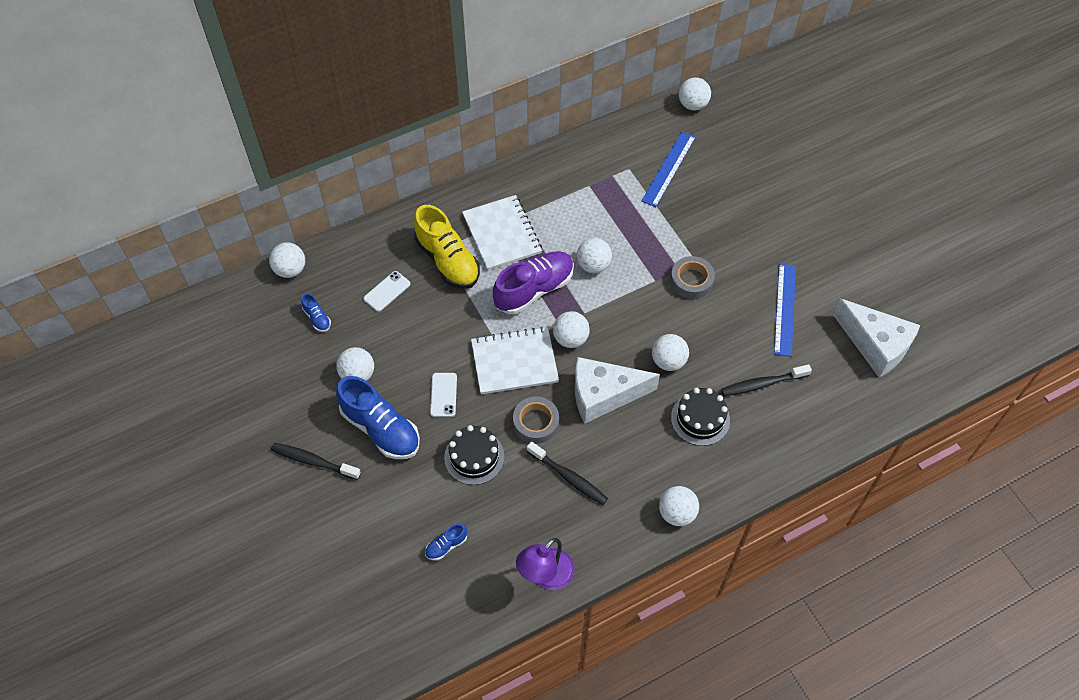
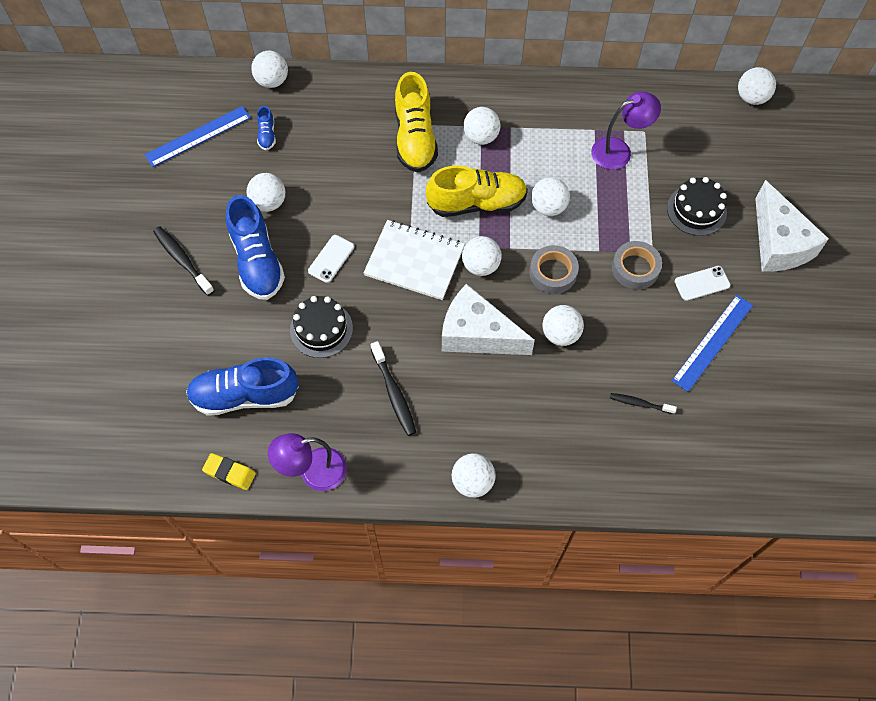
camera: 30 degrees right, 5 degrees up
(387, 291) = (342, 140): white phone -> white phone (702, 283)
(446, 546) = (245, 395): blue shoe -> blue shoe, size x2.23
(476, 616) = (229, 473): none -> yellow eraser
(502, 234) = (481, 137): white notebook -> white ball
(534, 290) = (476, 203): purple shoe -> yellow shoe
(536, 423) = (397, 327): grey tape -> grey tape (553, 272)
(619, 193) = (619, 151): none -> purple lamp
(668, 168) = (684, 149): blue ruler -> blue ruler (198, 136)
(700, 419) = (555, 405): black cake -> black cake (696, 210)
(762, 384) = (640, 403): black toothbrush -> black toothbrush, size x0.64
(875, 345) = (785, 426): white cheese -> white cheese (778, 243)

